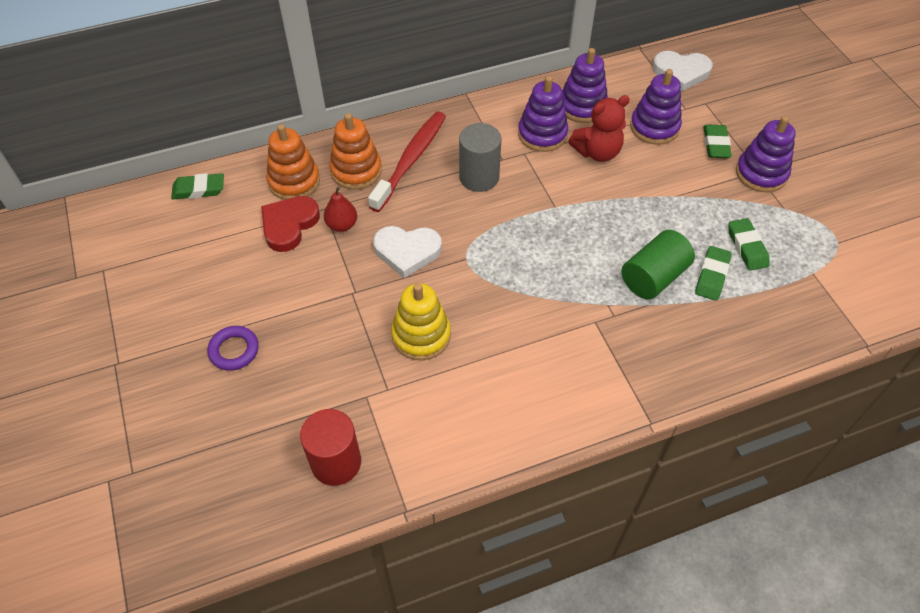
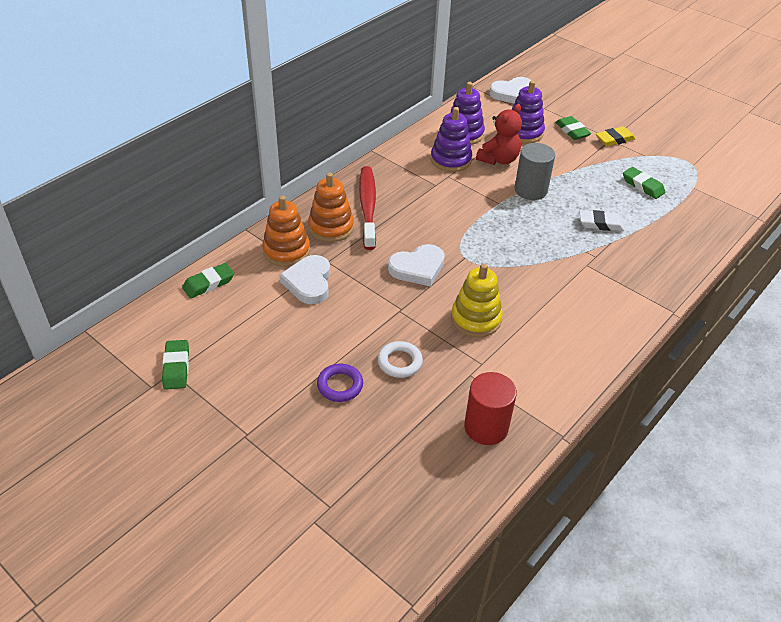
camera: 30 degrees left, 10 degrees down
(289, 225) = (309, 282): red heart -> white heart
(308, 351) = (400, 362): none -> white ring
(342, 225) = (352, 268): red pear -> none
(479, 177) = (429, 202): grey cylinder -> grey cylinder (530, 190)
(653, 277) = (601, 224): green cylinder -> white eraser
(711, 276) = (636, 210): green eraser -> green eraser (176, 367)
(761, 173) = (614, 139): purple stacking toy -> yellow eraser

